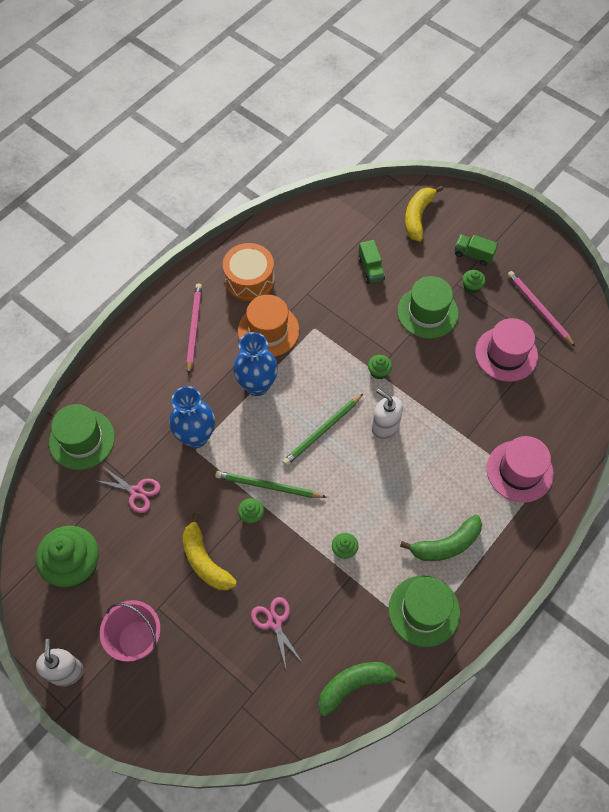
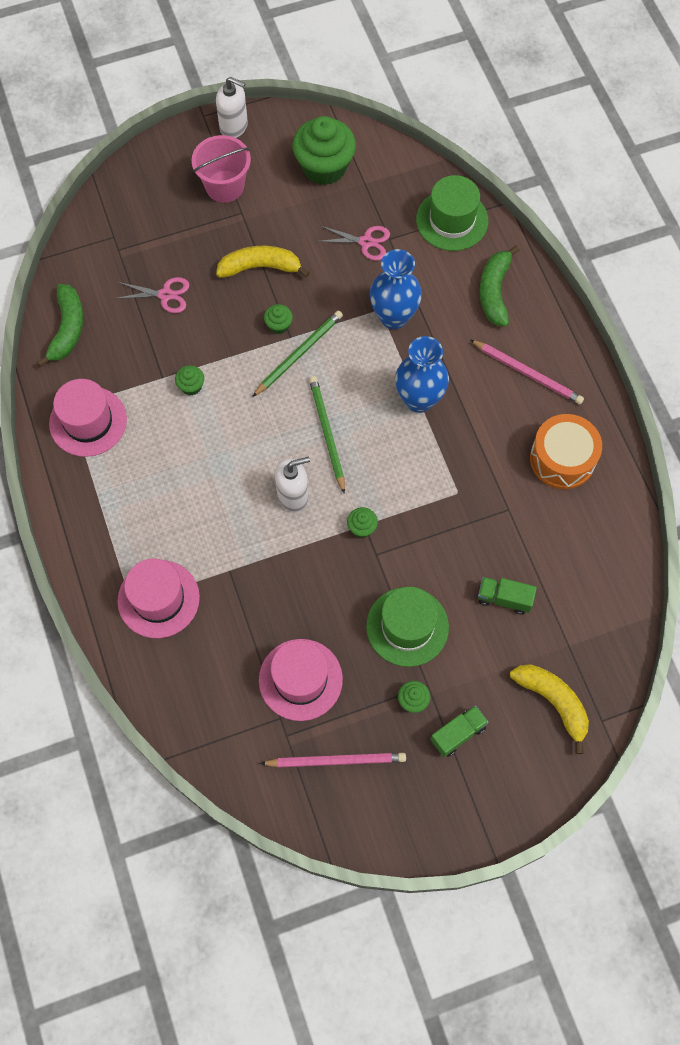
camera: 120 degrees right, 5 degrees up
(136, 492) = (366, 242): pink scissors -> pink scissors turned 135 degrees counterclockwise
(268, 330) = (481, 444): orange hat -> none
(424, 610) = (88, 421): green hat -> pink hat
(446, 545) = (133, 479): green banana -> green banana (494, 292)

